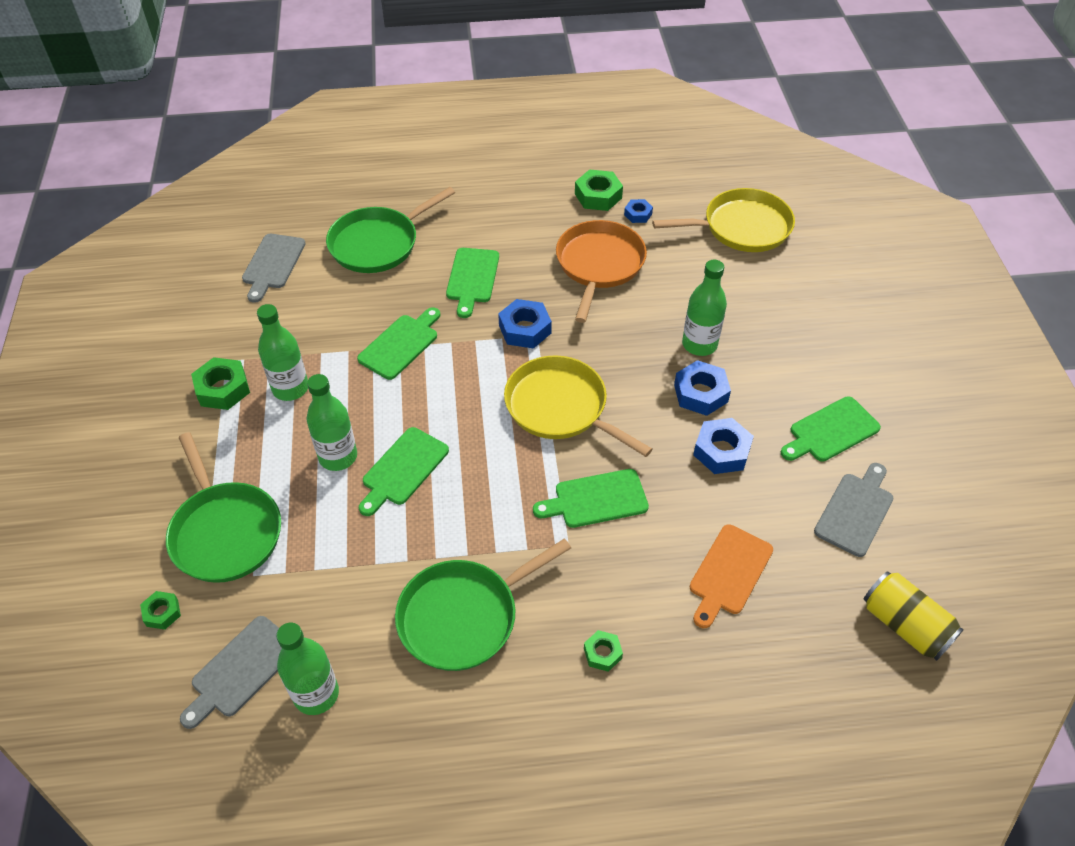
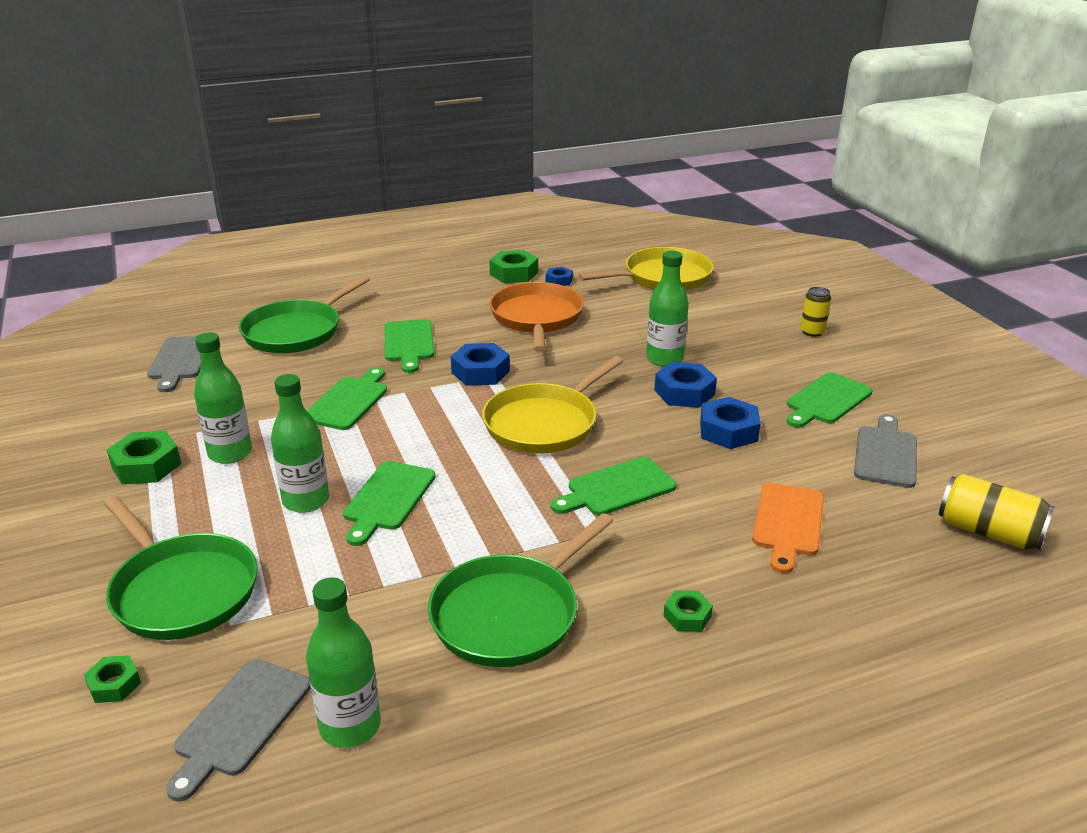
camera: 15 degrees left, 20 degrees down
(560, 407) = (544, 423): yellow pan -> yellow pan turned 75 degrees counterclockwise
(859, 334) = (812, 332): none -> yellow can

